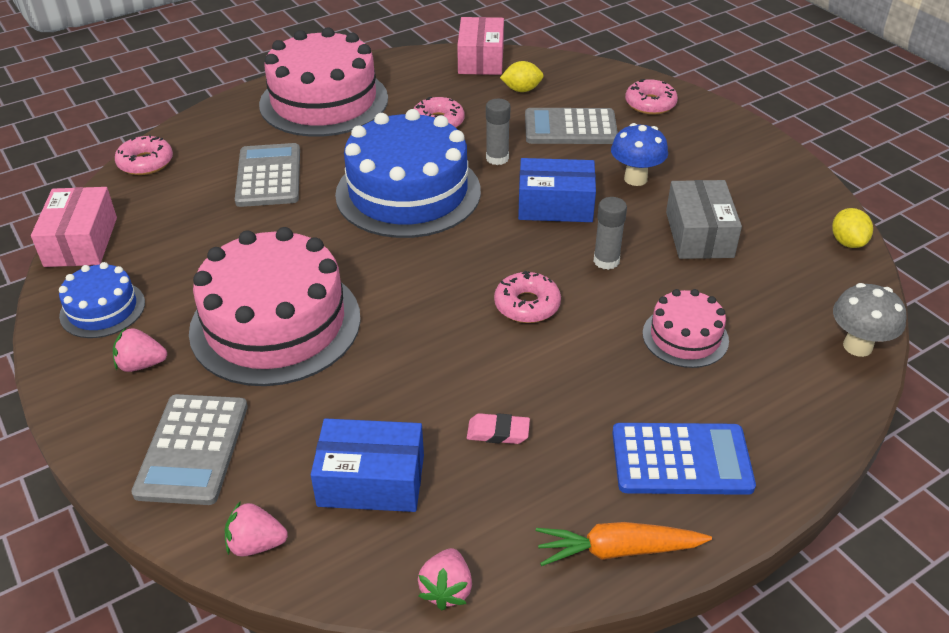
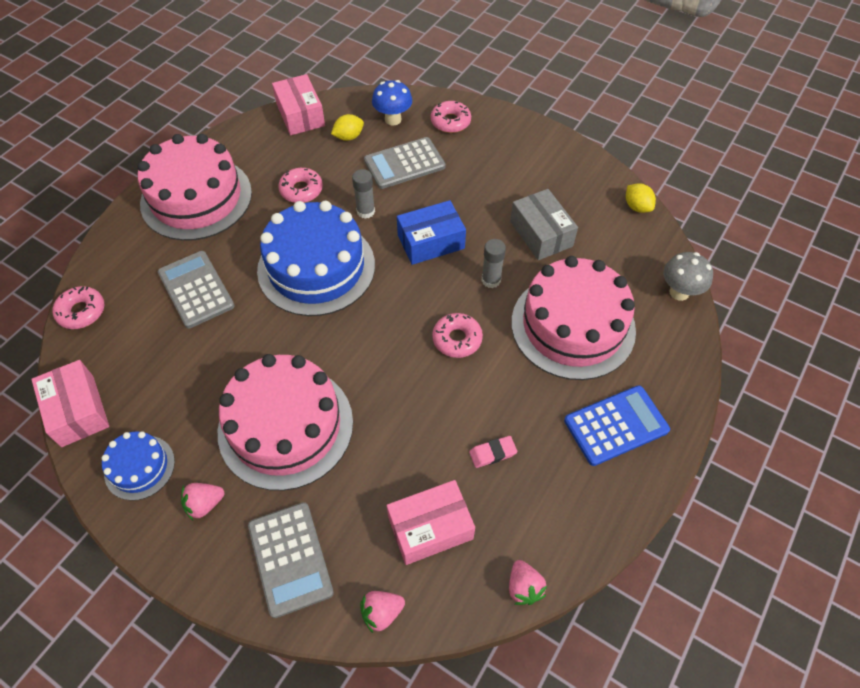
camera: 25 degrees left, 15 degrees up
(371, 480) = (430, 528): blue box -> pink box
(618, 550) = (611, 510): orange carrot -> none
(635, 179) = (474, 197): blue mushroom -> blue mushroom (393, 119)
(685, 337) = (573, 326): pink cake -> pink cake, size x2.02

